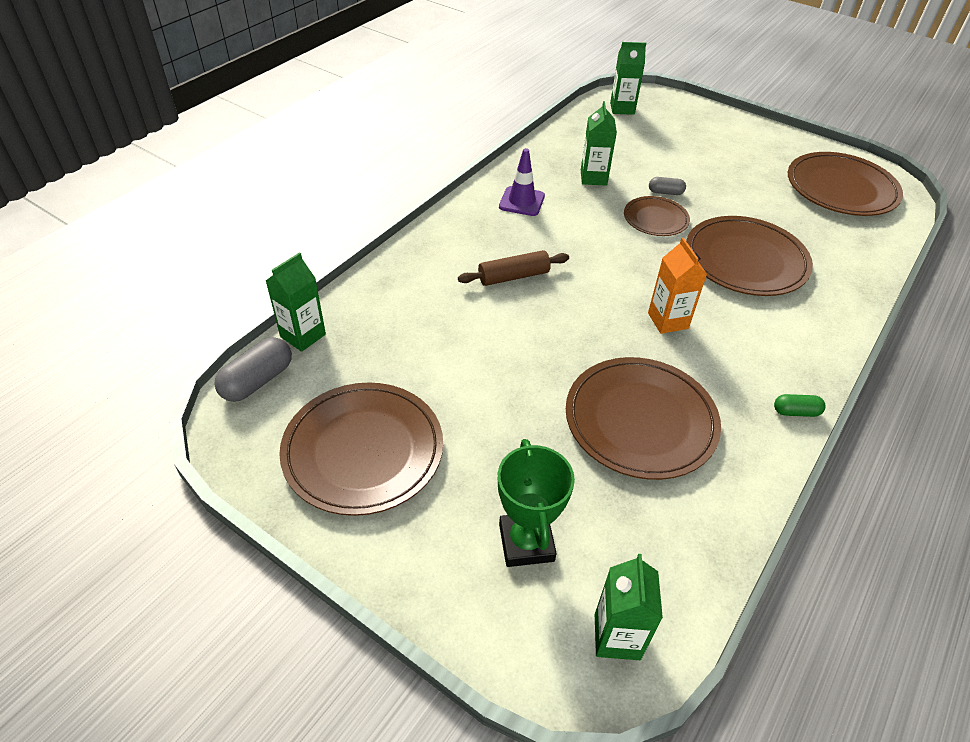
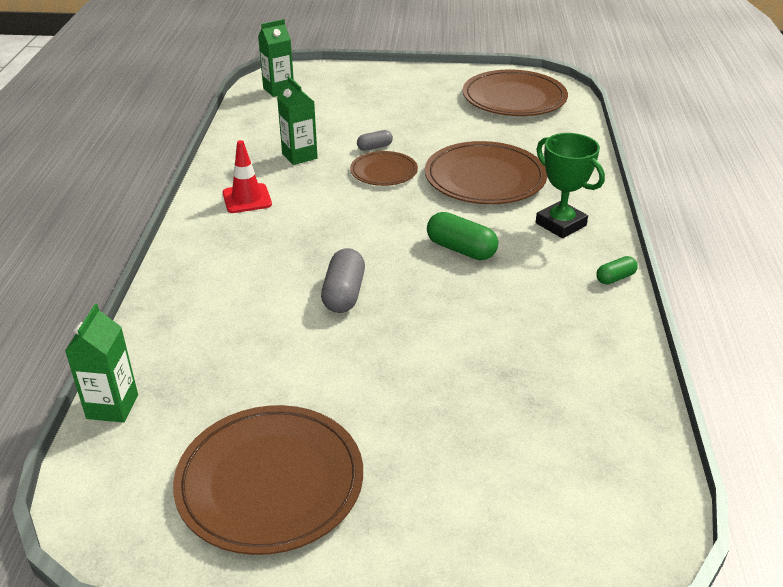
camera: 30 degrees left, 10 degrees down
(257, 381) = (95, 472): grey capsule -> grey capsule (344, 294)
(513, 276) = (292, 266): brown rolling pin -> none
(521, 201) = (247, 199): purple traffic cone -> red traffic cone
(526, 542) = (490, 482): green trophy -> green trophy (560, 224)
(617, 636) = (624, 516): green carton -> none
(640, 420) = (503, 338): brown plate -> none
(668, 320) = (461, 249): orange carton -> green capsule

